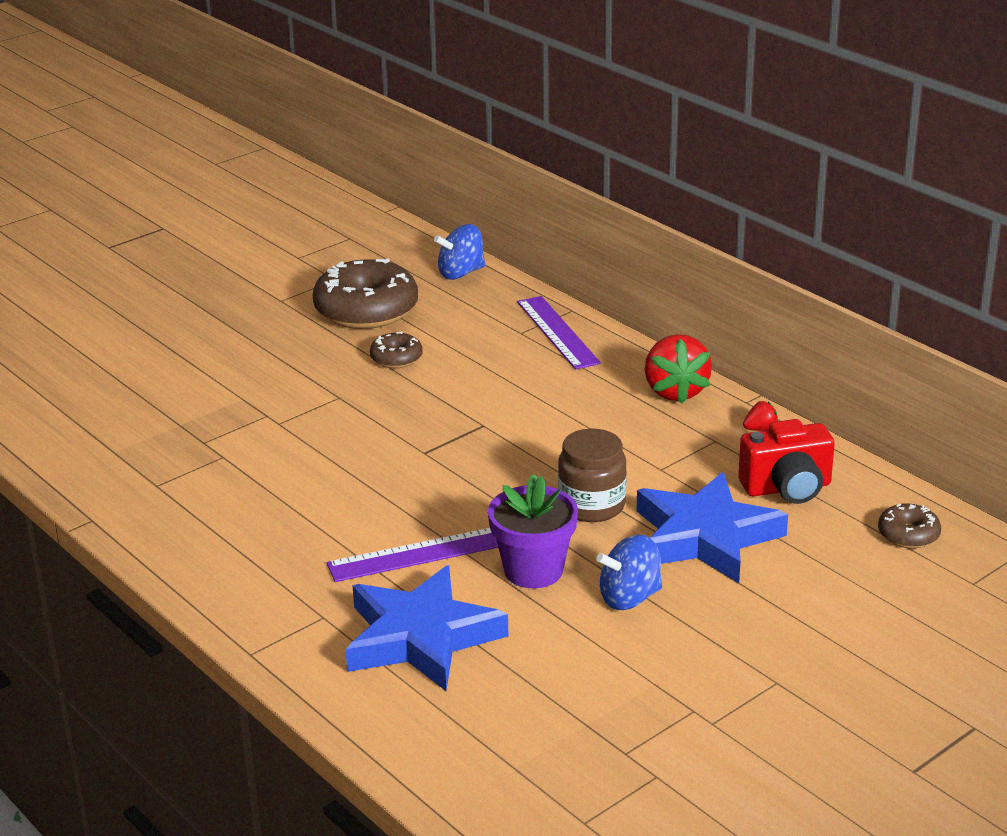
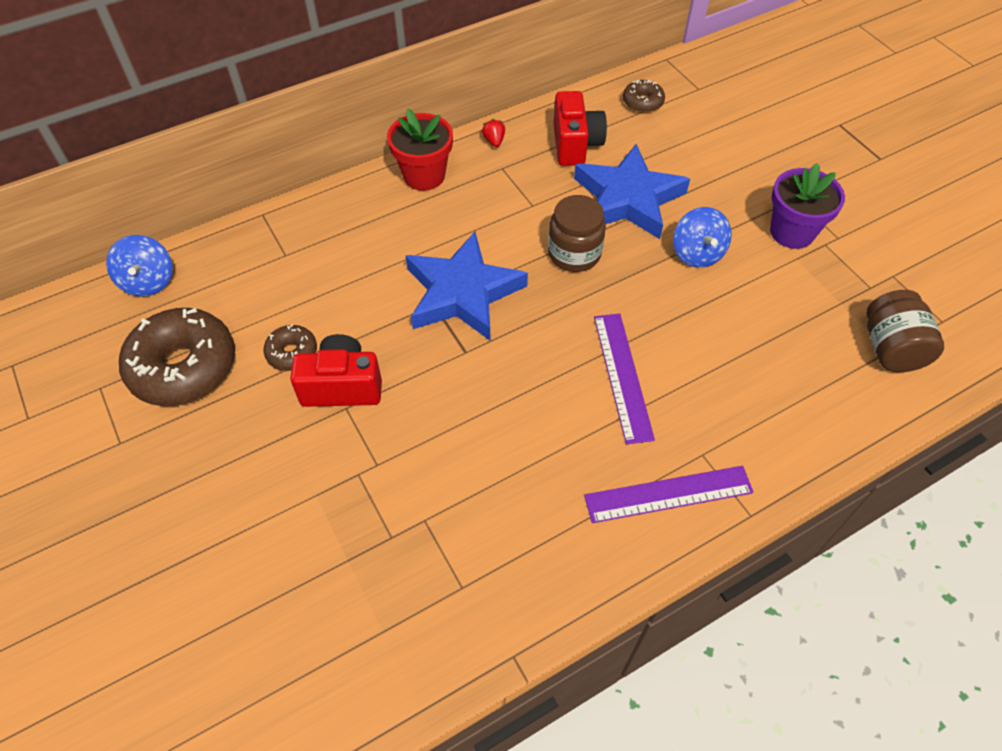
camera: 80 degrees left, 25 degrees up
(363, 390) = (342, 386): none -> red camera
(421, 637) = (736, 387): blue star -> blue star (462, 293)
(518, 768) = (891, 348): none -> brown jar
(533, 570) = (655, 303): purple flower pot -> purple flower pot (792, 232)
(557, 332) = (297, 230): purple ruler -> purple ruler (668, 494)
(675, 391) = (424, 175): red strawberry -> red flower pot

